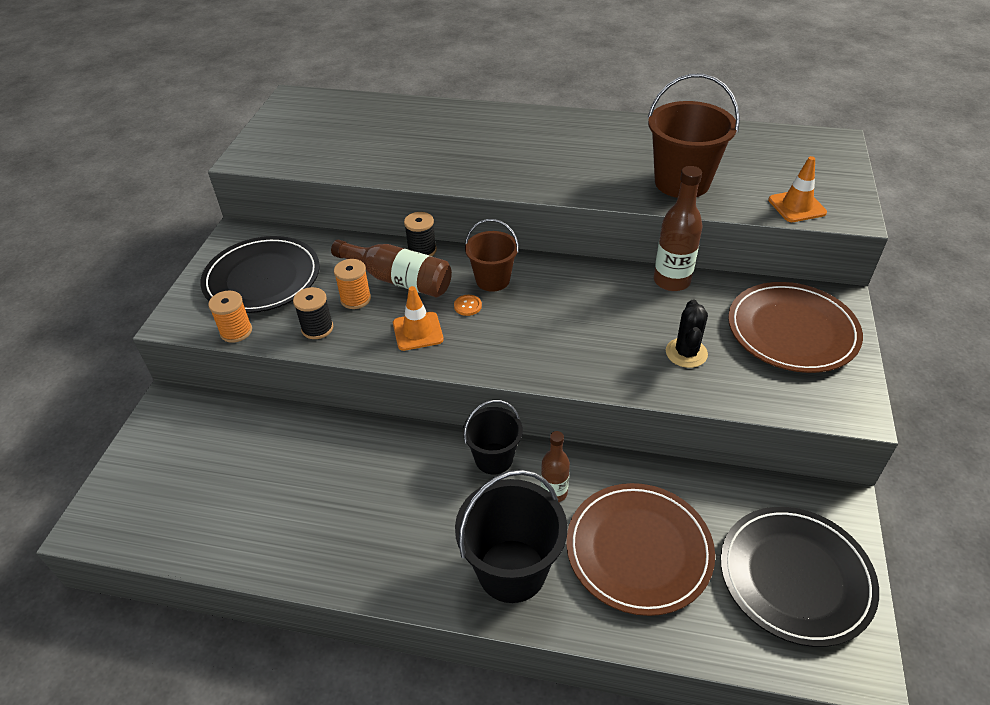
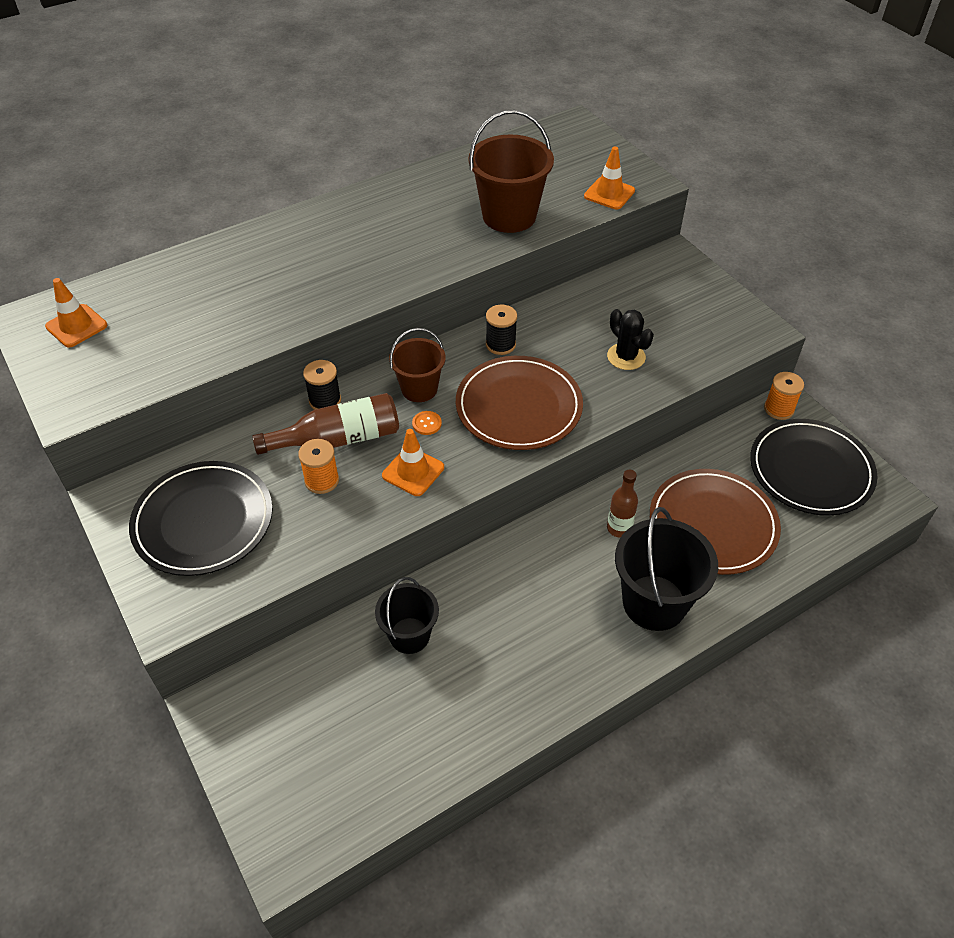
camera: 45 degrees left, 5 degrees up
(236, 331) = (247, 583): orange spool -> orange spool (778, 409)
(310, 115) = (76, 326): none -> orange traffic cone
(317, 328) = (322, 528): black spool -> black spool (500, 344)
(494, 458) = (550, 536): black bucket -> black bucket (409, 635)
(671, 281) = (554, 306): brown bottle -> none
(792, 331) = (671, 296): brown plate -> brown plate (518, 406)

